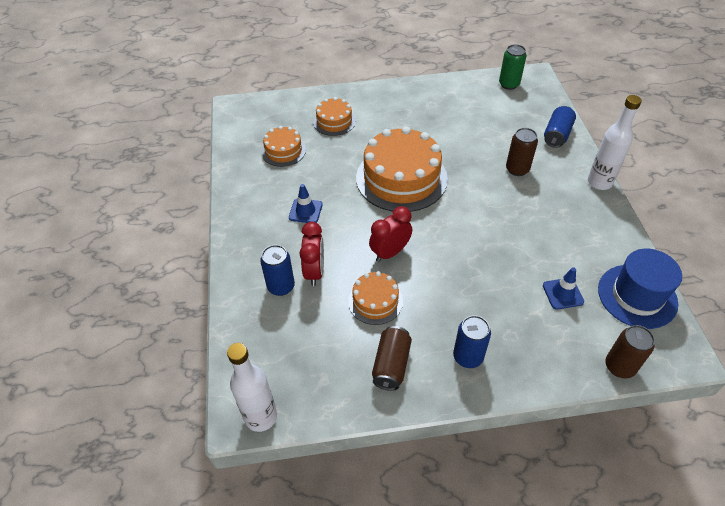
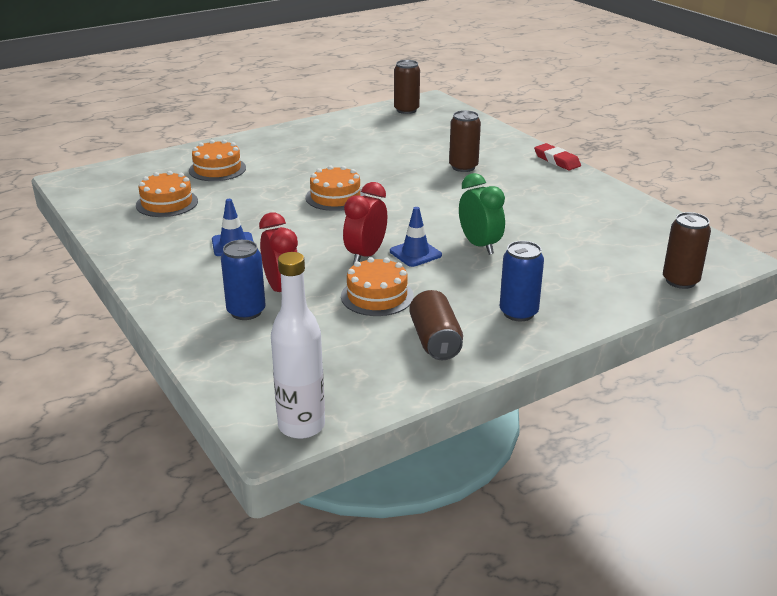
camera: 25 degrees left, 20 degrees down
(401, 178) = (335, 197): orange cake -> orange cake, size x0.51
(480, 269) = (479, 245): none -> green clock
(509, 84) = (406, 110): green can -> brown can
(557, 135) = (486, 136): blue can -> none
(562, 293) = (582, 244): blue traffic cone -> blue traffic cone (415, 253)
(599, 182) = (556, 160): white bottle -> red eraser
(637, 296) = (657, 229): blue hat -> none

